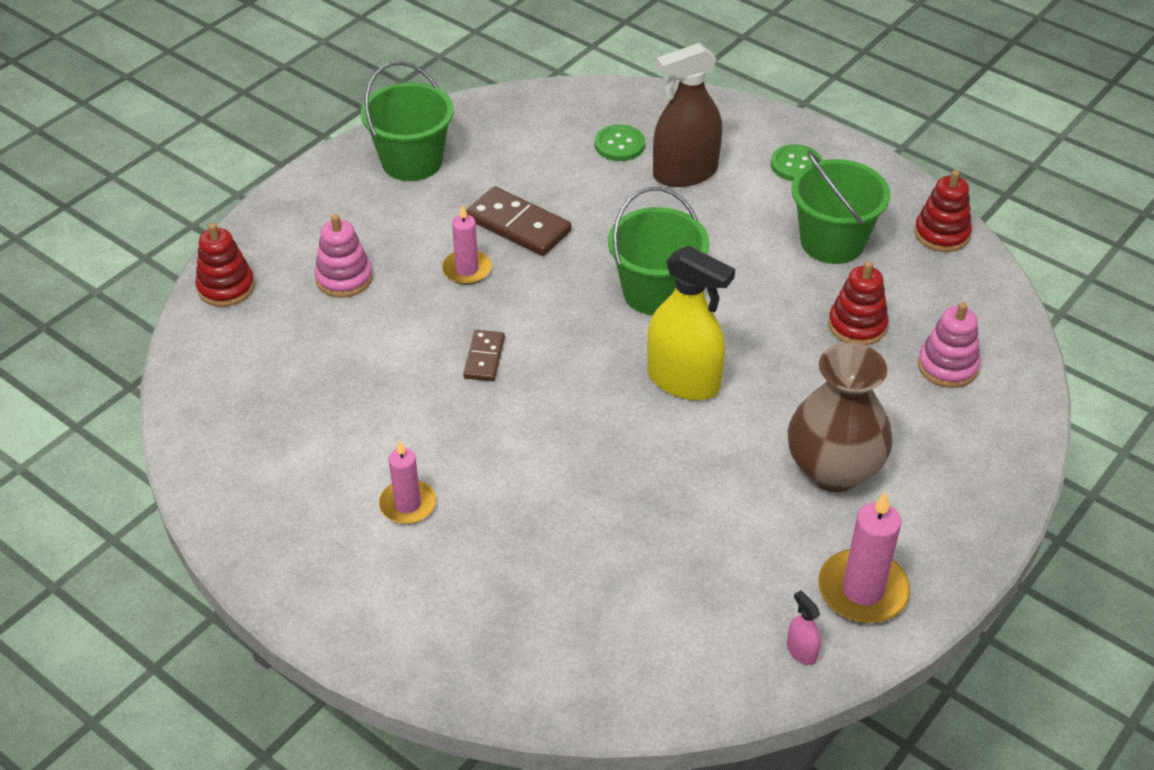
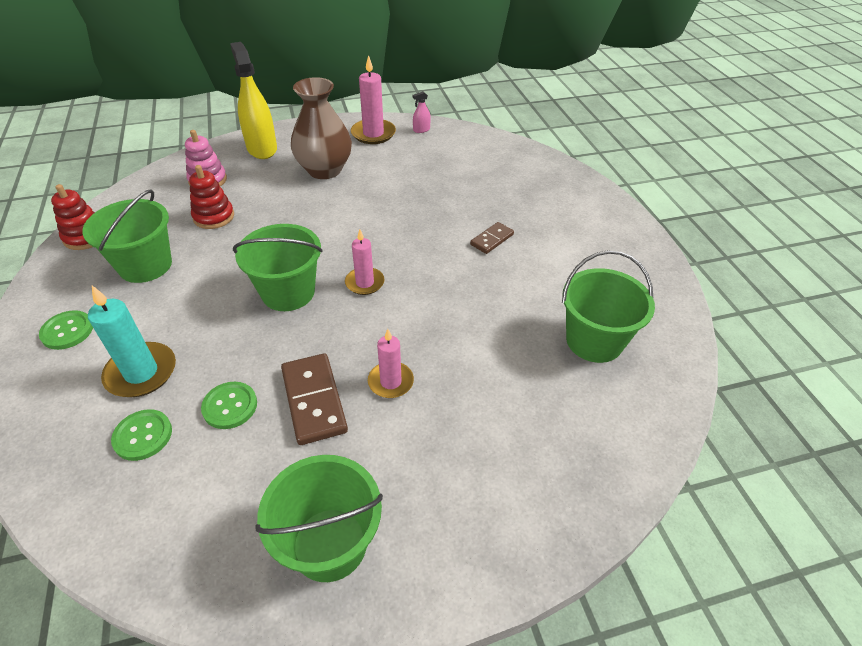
camera: 145 degrees left, 0 degrees up
(226, 287) = (604, 483): red stacking toy -> none
(292, 407) = (594, 341): none -> green bucket
(344, 278) = (493, 431): pink stacking toy -> none
(408, 504) = (551, 251): pink candle -> pink candle (365, 283)
(484, 358) = (439, 307): brown domino -> brown domino (491, 239)
(581, 189) = (230, 406): none -> green button
(683, 380) = (339, 237): yellow spray bottle -> yellow spray bottle (262, 148)
(685, 173) = (141, 372): brown spray bottle -> turquoise candle
(801, 651) = (421, 130): pink spray bottle -> pink spray bottle turned 60 degrees clockwise

